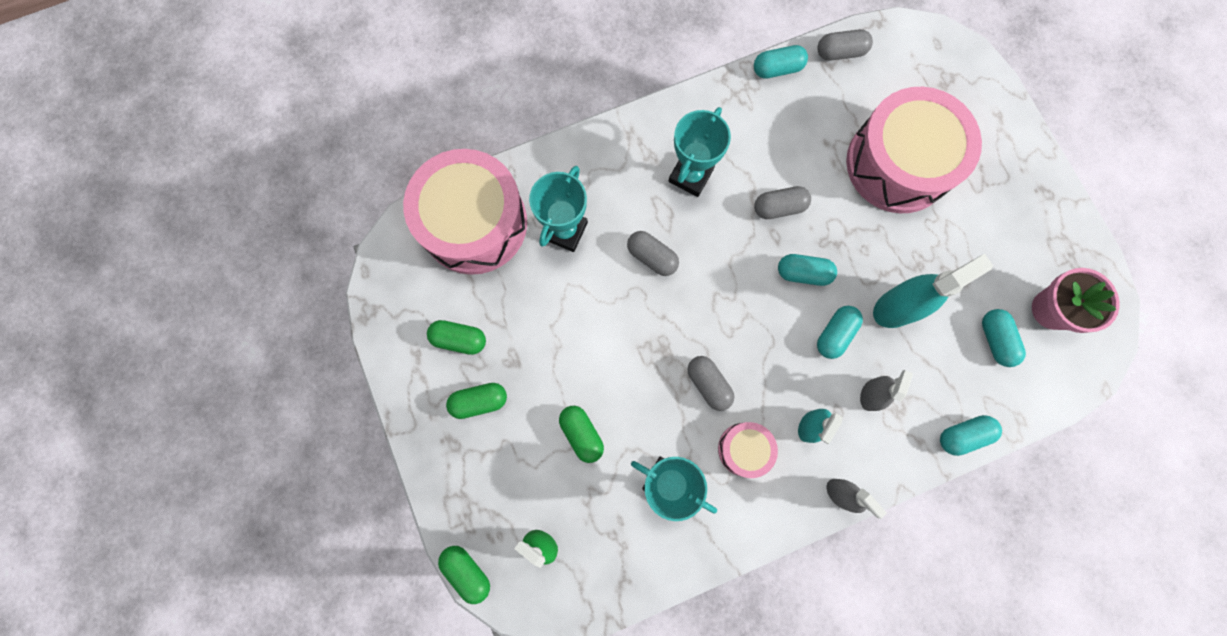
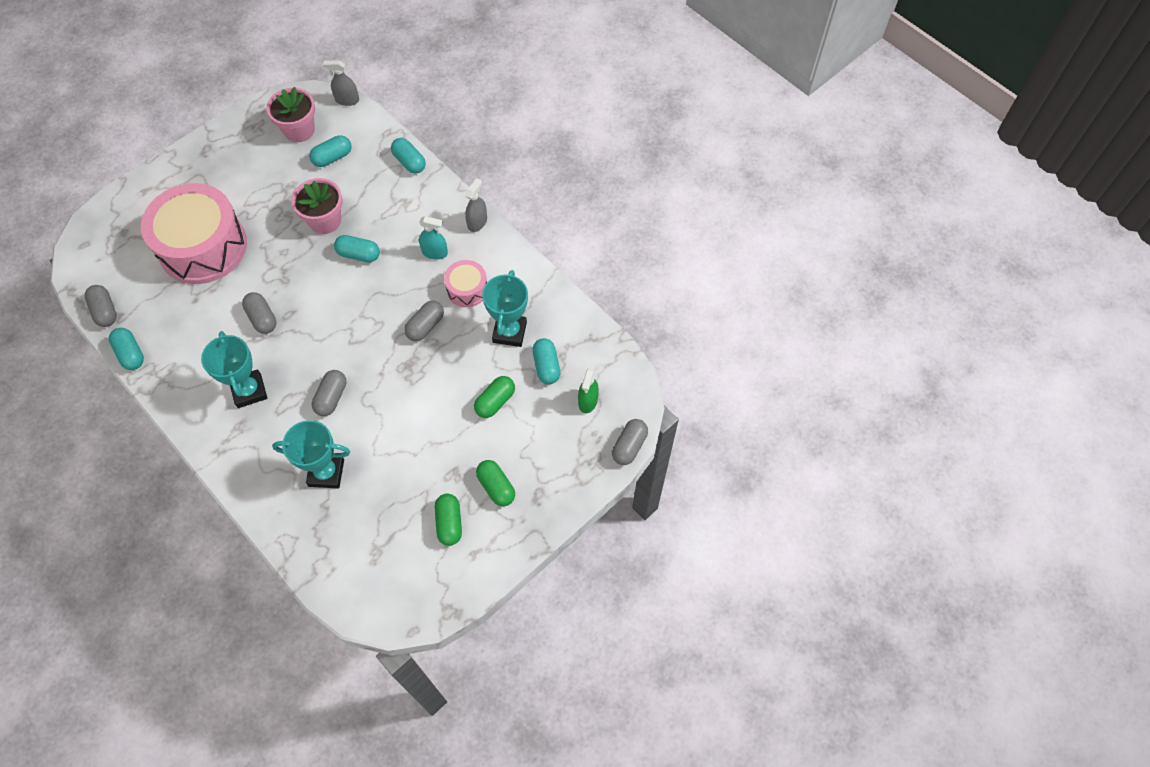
camera: 110 degrees left, 15 degrees down
(467, 571) = (629, 446): green capsule -> grey capsule
(474, 223) = (339, 552): pink drum -> none
(690, 175) = (249, 391): turquoise trophy -> turquoise trophy turned 60 degrees clockwise
(803, 273) = (315, 287): turquoise capsule -> turquoise capsule (546, 366)
(871, 394) = (398, 221): grey spray bottle -> grey spray bottle (347, 100)
(897, 307) = (325, 220): turquoise spray bottle -> pink flower pot

